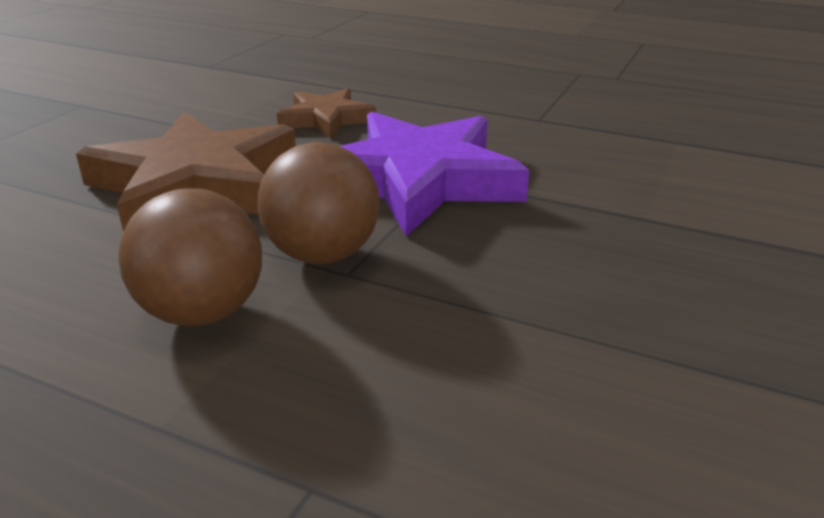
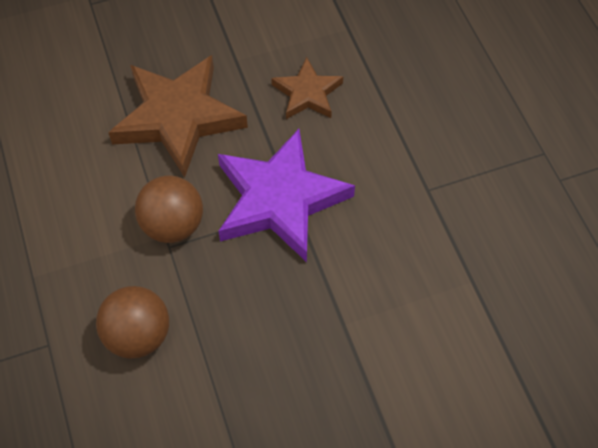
camera: 45 degrees right, 30 degrees up
(202, 312) = (95, 225): brown ball -> brown ball (138, 335)

